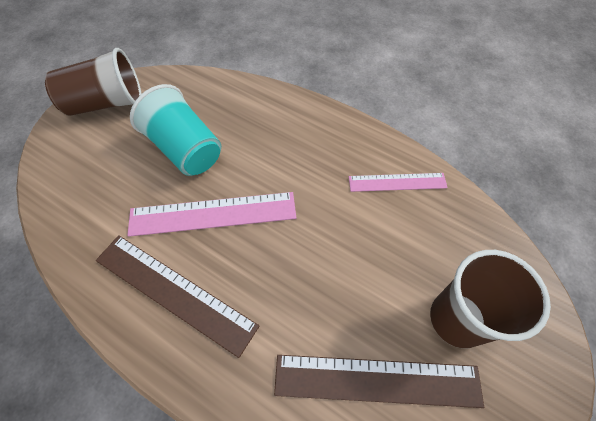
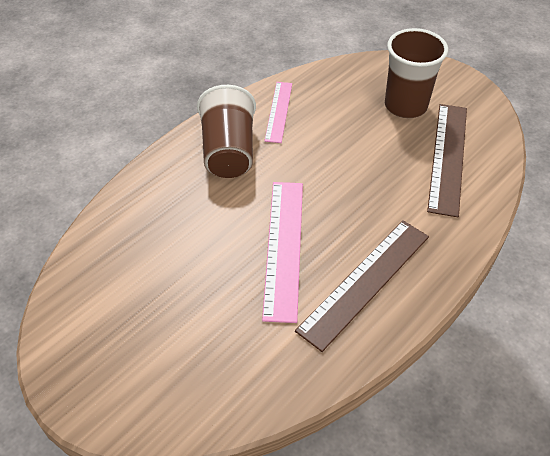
camera: 80 degrees left, 10 degrees down
(106, 103) = (81, 356): brown cup -> brown cup (228, 151)
(185, 149) = (190, 268): turquoise cup -> none

